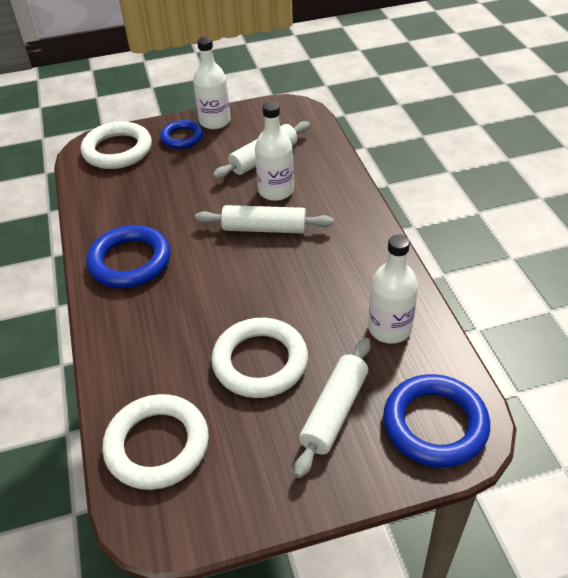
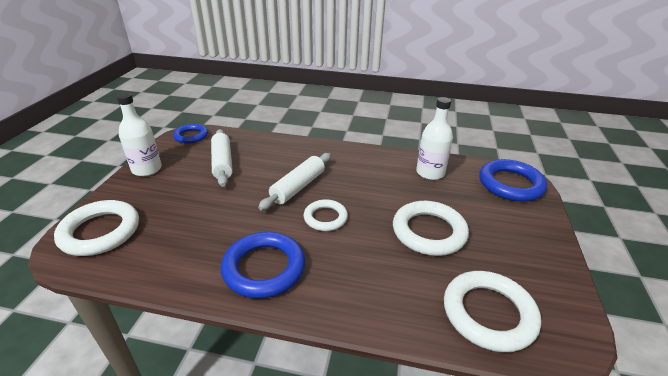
camera: 65 degrees left, 10 degrees down
(182, 137) = (141, 190): blue ring -> blue ring (191, 136)
(226, 270) = (325, 218): none -> white ring
(276, 191) = (264, 170): white bottle -> none
(334, 411) = (487, 215): white rolling pin -> none

